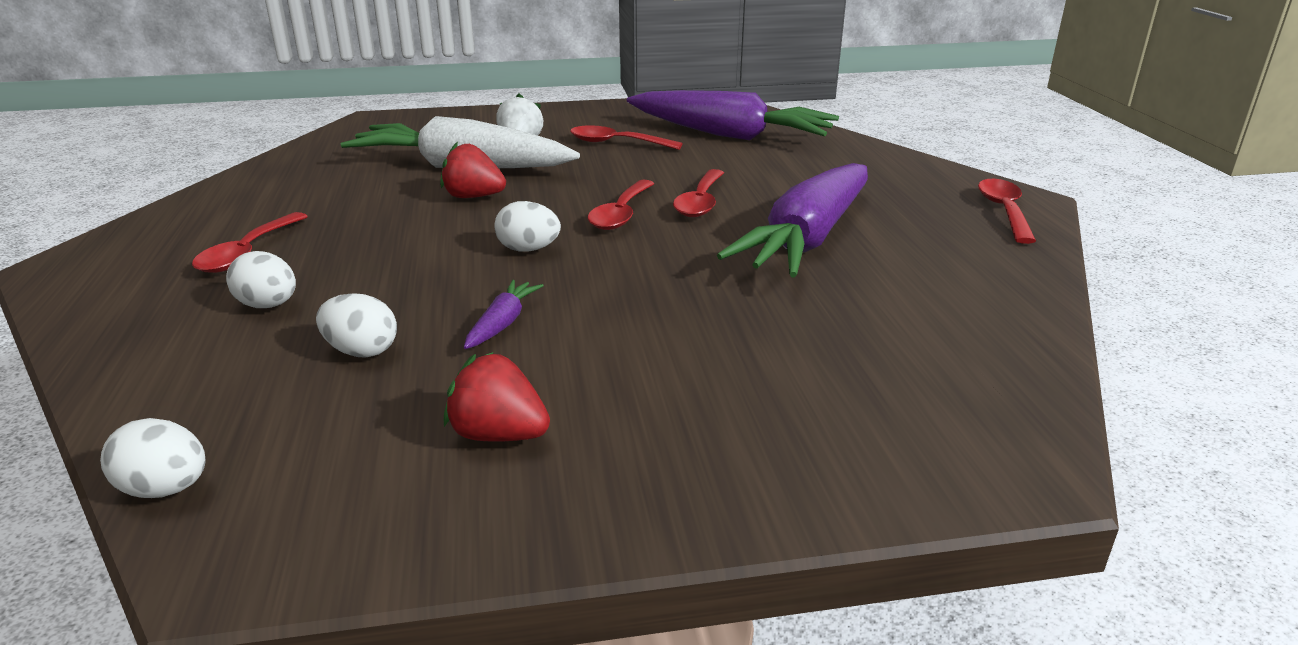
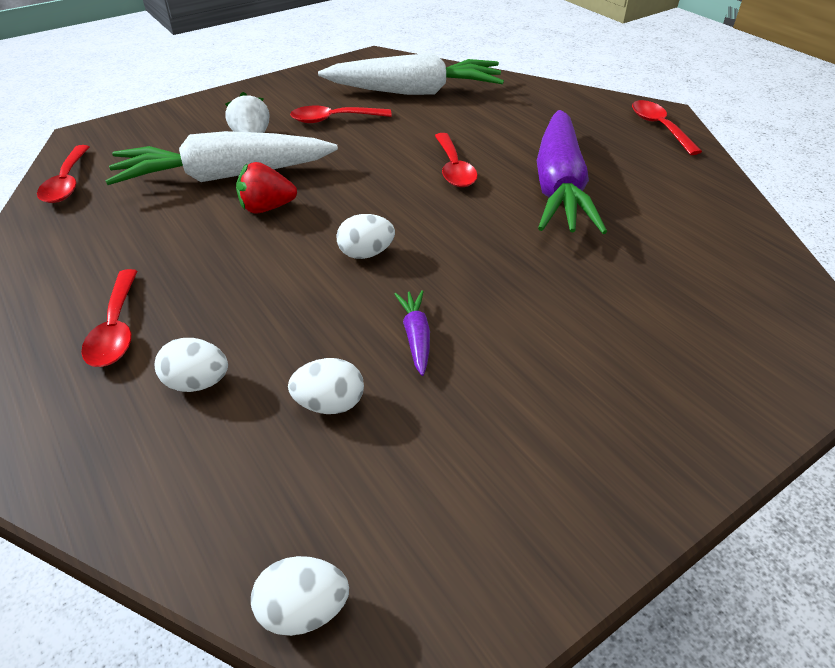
camera: 25 degrees left, 15 degrees up
(499, 435) = (512, 446): red strawberry -> none
(621, 214) = (405, 196): red spoon -> red spoon (67, 183)
(730, 135) = (415, 92): purple carrot -> white carrot

